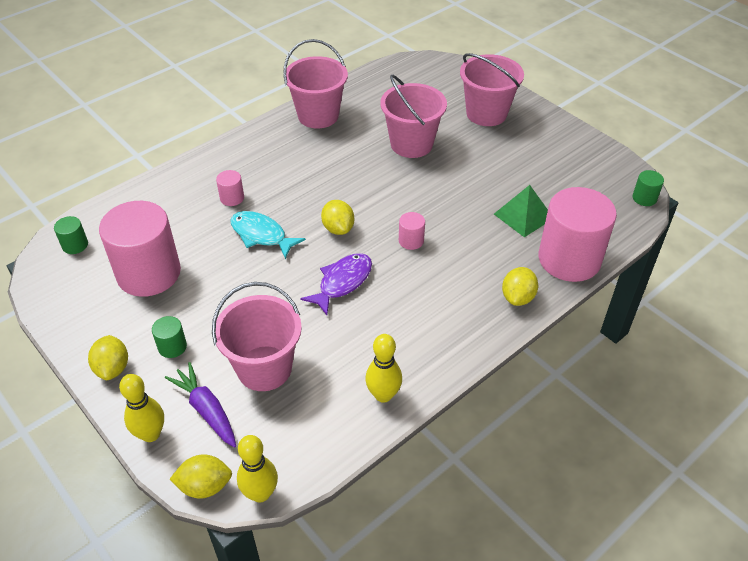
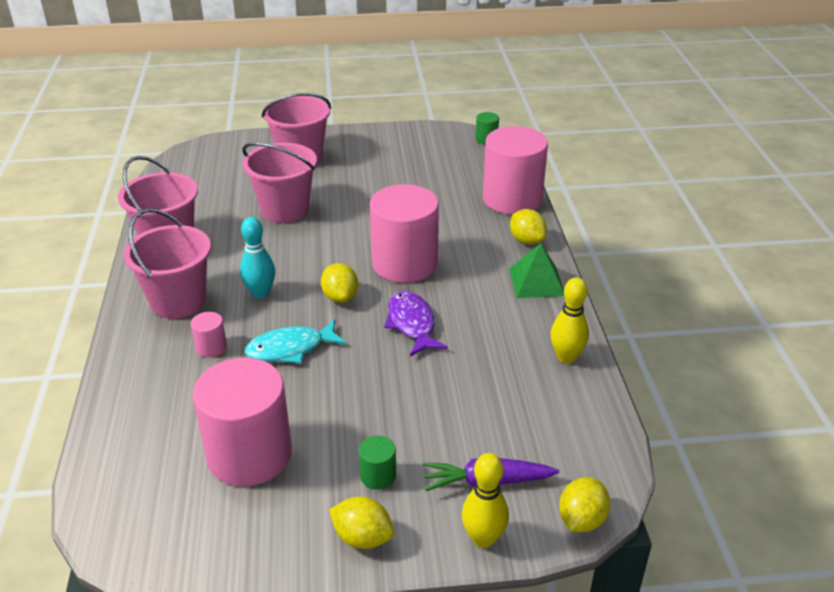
camera: 55 degrees left, 10 degrees down
(75, 245) = (127, 503): green cylinder -> none
(260, 493) = (618, 482): yellow bowling pin -> none
(264, 368) = (470, 418): pink bucket -> pink bucket (178, 301)
(305, 188) = (260, 293): none -> turquoise bowling pin
(338, 228) = (340, 297): yellow lemon -> yellow lemon turned 60 degrees clockwise
(411, 241) = (404, 263): pink cylinder -> pink cylinder, size x2.41
(523, 216) = (442, 197): green pyramid -> green pyramid (536, 282)

